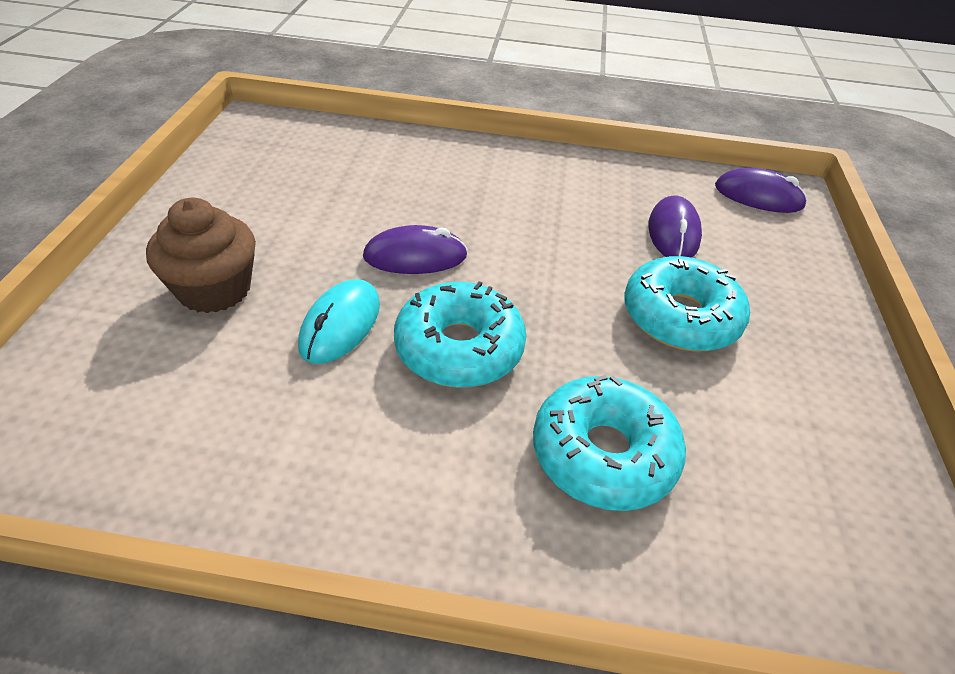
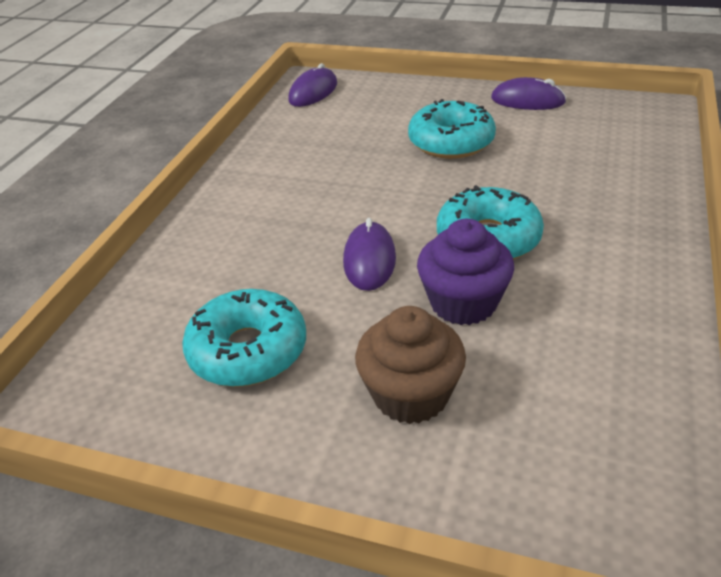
camera: 75 degrees left, 5 degrees down
(340, 325) = (463, 303): turquoise mouse -> purple cupcake
(603, 454) = (580, 185): turquoise donut -> turquoise donut (248, 350)
(673, 233) = (353, 132): purple mouse -> purple mouse (527, 100)

